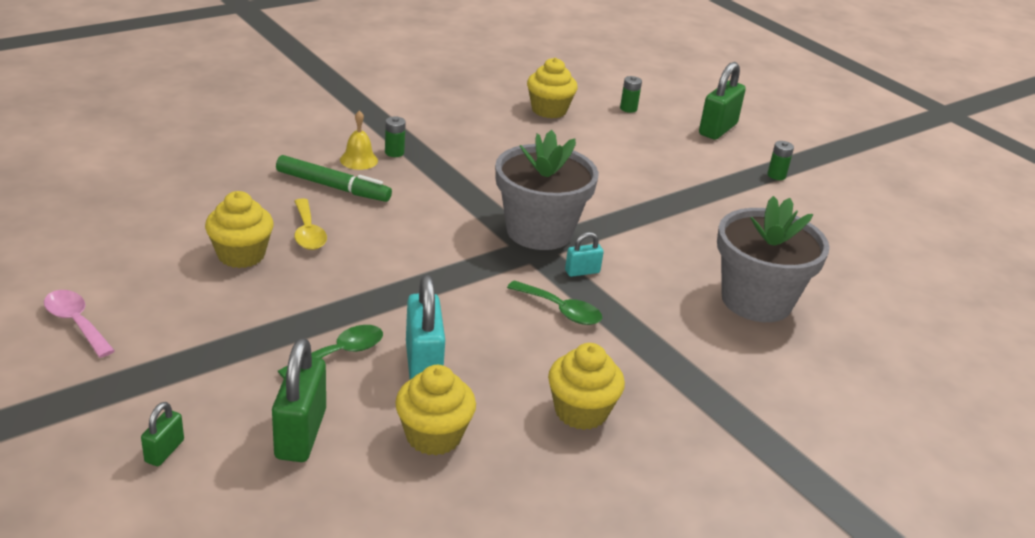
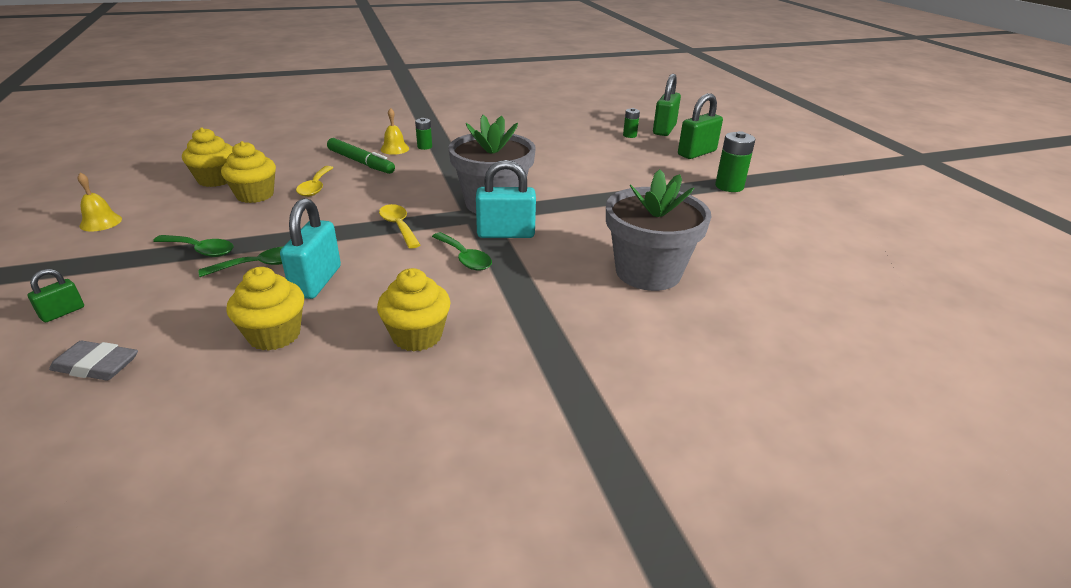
camera: 20 degrees right, 0 degrees up
(76, 323) = (101, 222): pink spoon -> yellow bell
(249, 344) = (200, 250): none -> green spoon
(273, 505) = (96, 366): none -> grey eraser
(301, 434) = (173, 316): green padlock -> green padlock (664, 130)
(456, 278) = (398, 226): none -> yellow spoon
(549, 110) = (564, 132): yellow cupcake -> yellow cupcake (216, 180)
(582, 271) = (505, 233): turquoise padlock -> turquoise padlock, size x1.93
(776, 175) = (729, 186): green battery -> green battery, size x1.72

